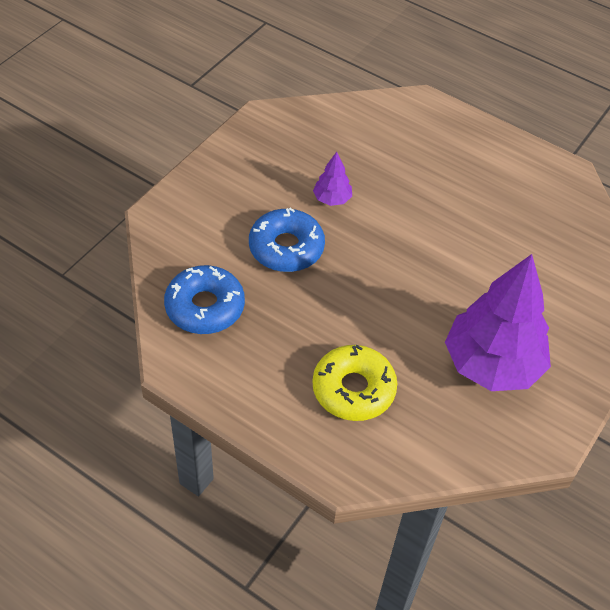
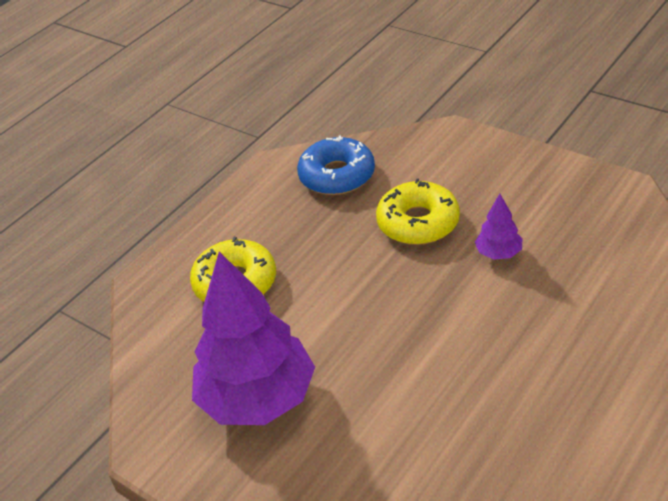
camera: 100 degrees right, 10 degrees down
(286, 248) = (418, 222): blue donut -> yellow donut

